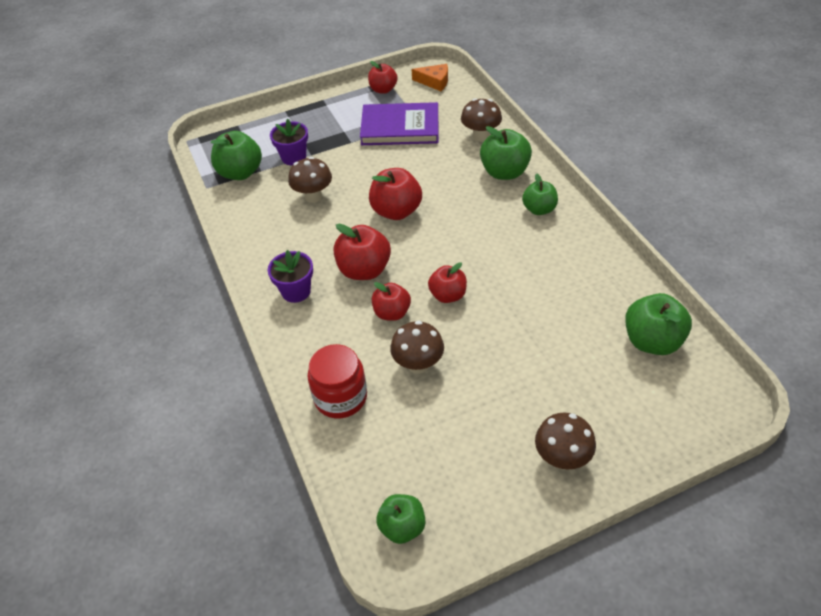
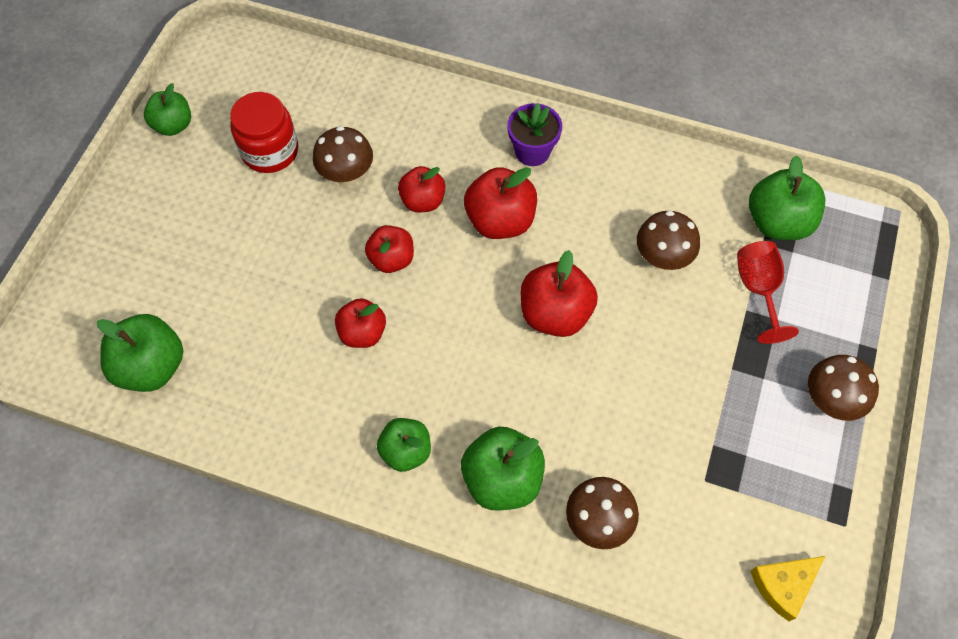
camera: 130 degrees right, 15 degrees up
(293, 157) = (758, 289): purple flower pot -> red goblet
(340, 397) = (379, 103): red jar -> red jar (270, 151)
(383, 90) = (823, 500): red apple -> red apple (362, 333)
(400, 127) = (710, 446): purple book -> none
(402, 527) = (235, 63): green apple -> green apple (173, 125)
(434, 82) = (783, 585): orange cheese -> yellow cheese
(562, 458) = (157, 193): brown mushroom -> brown mushroom (829, 401)

